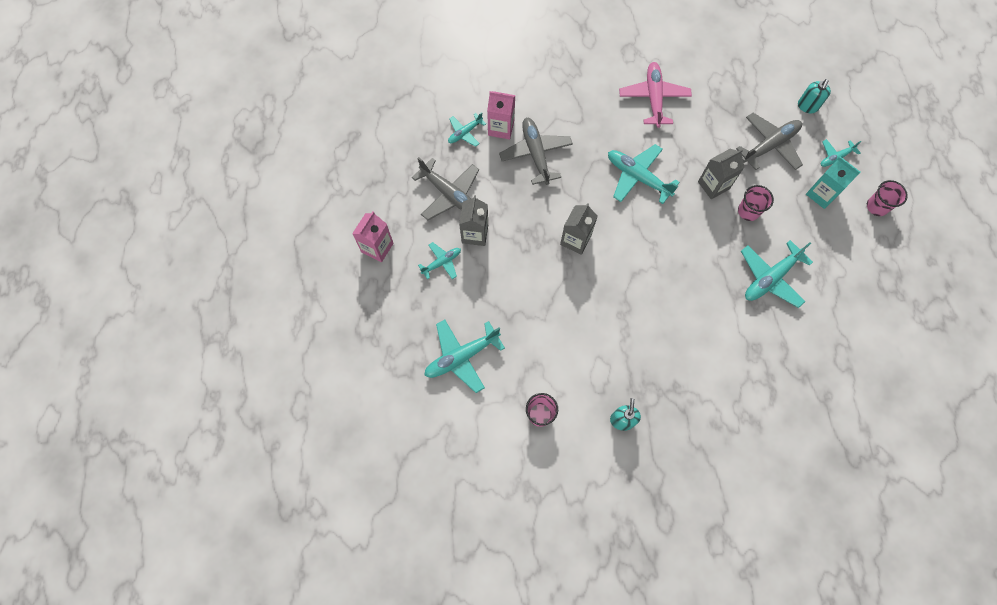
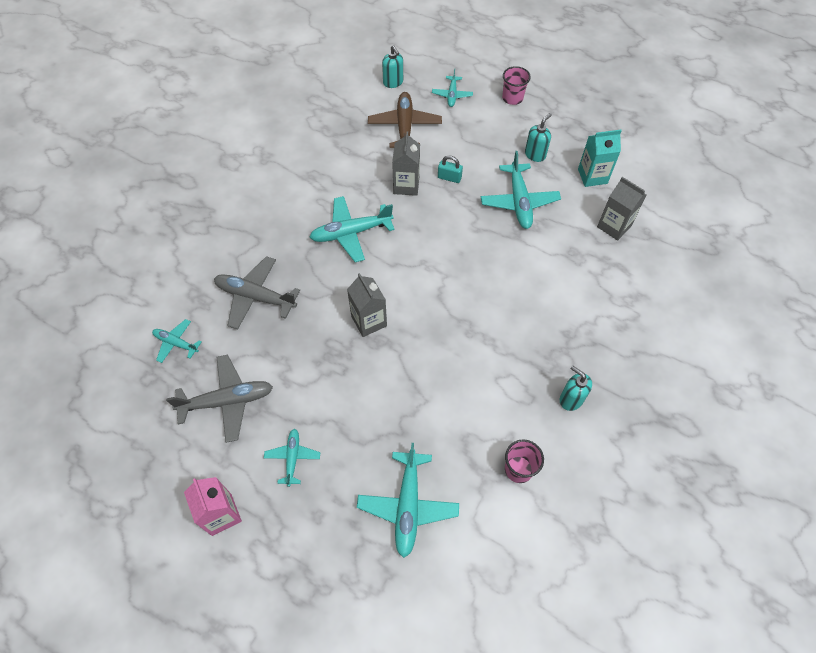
camera: 55 degrees left, 10 degrees down
(465, 133) = (176, 343): turquoise plane -> turquoise plane turned 120 degrees clockwise
(475, 234) = (289, 405): grey carton -> grey carton (614, 226)
(501, 128) = (202, 308): pink carton -> none
(653, 98) = (289, 173): pink plane -> none
(748, 211) = (449, 178): pink cup -> turquoise padlock
(770, 145) = (404, 126): grey plane -> brown plane
(821, 194) = (474, 123): turquoise carton -> turquoise carton (592, 176)
(830, 261) = (535, 154): none -> turquoise soap dispenser

